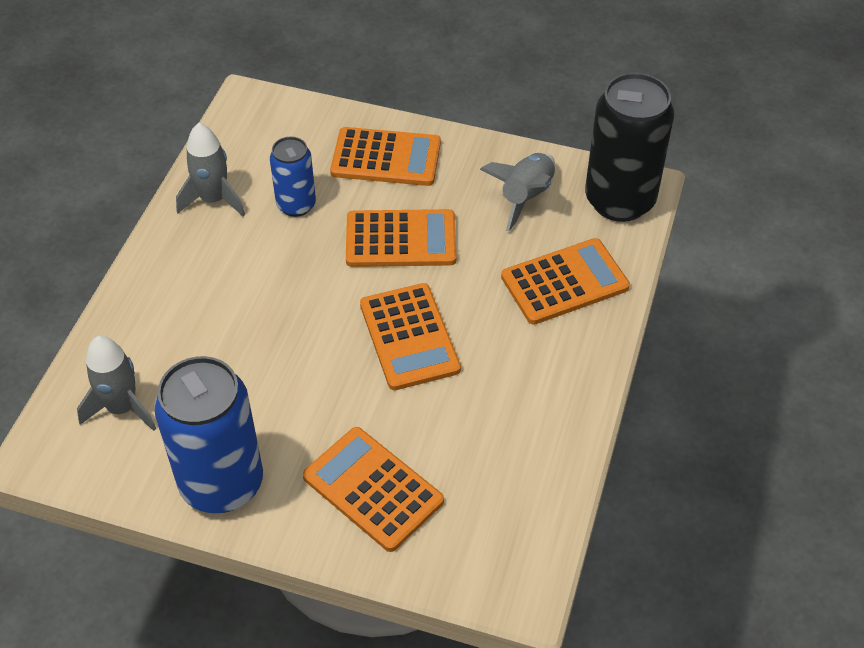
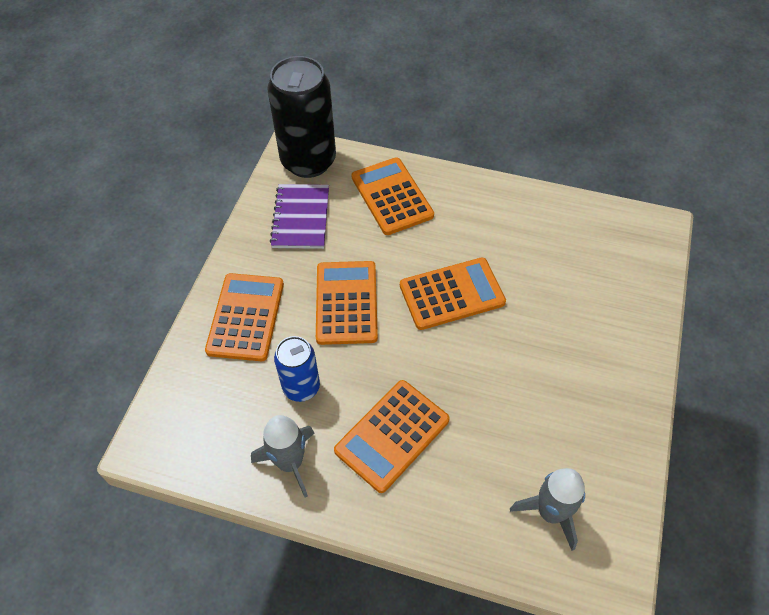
camera: 90 degrees left, 5 degrees up
(222, 483) = (613, 419): blue can -> none
(373, 489) = (597, 313): orange calculator -> orange calculator (392, 435)
(526, 197) = (301, 218): grey rocket -> purple notebook

